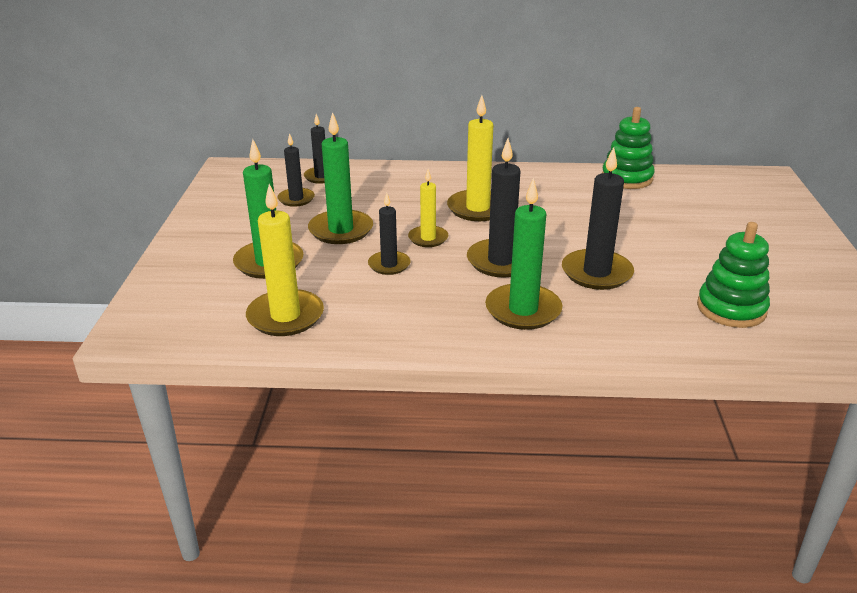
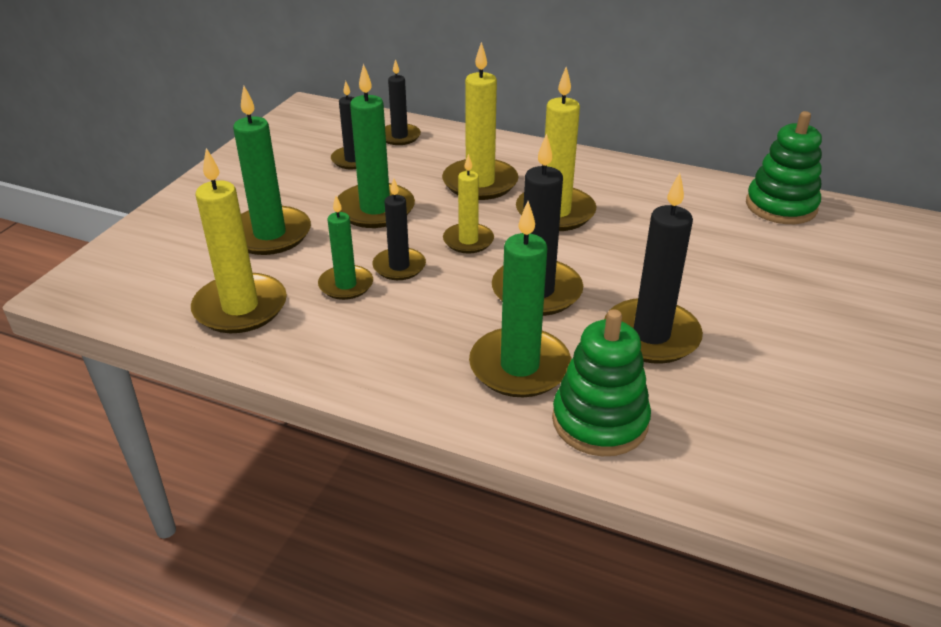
camera: 20 degrees right, 5 degrees up
(357, 285) = (346, 285): none -> green candle
(408, 198) = (480, 183): none -> yellow candle
(731, 309) = (810, 435): green stacking toy -> green stacking toy (599, 421)

